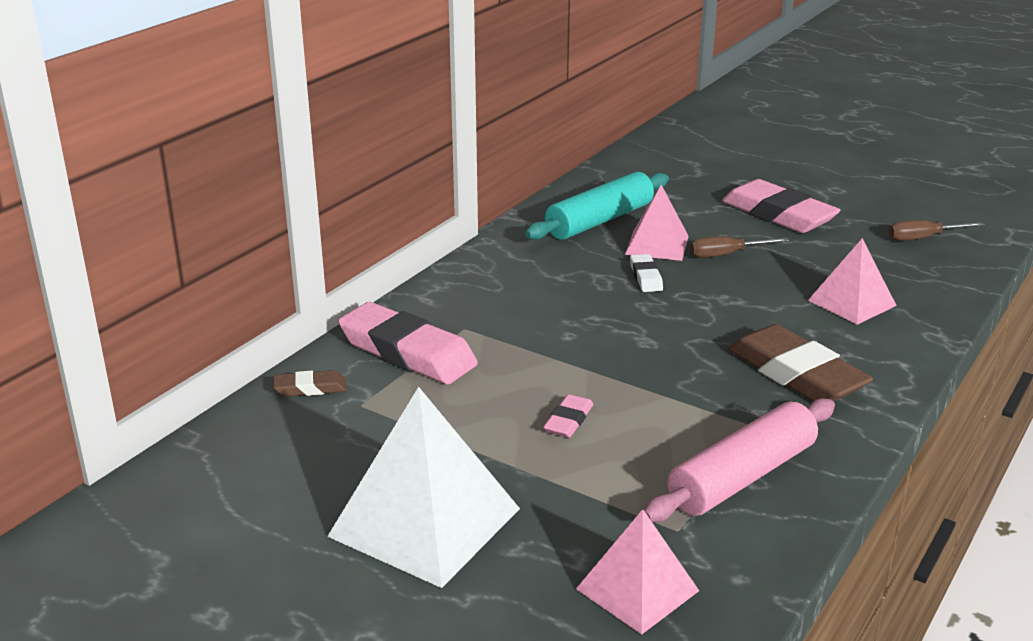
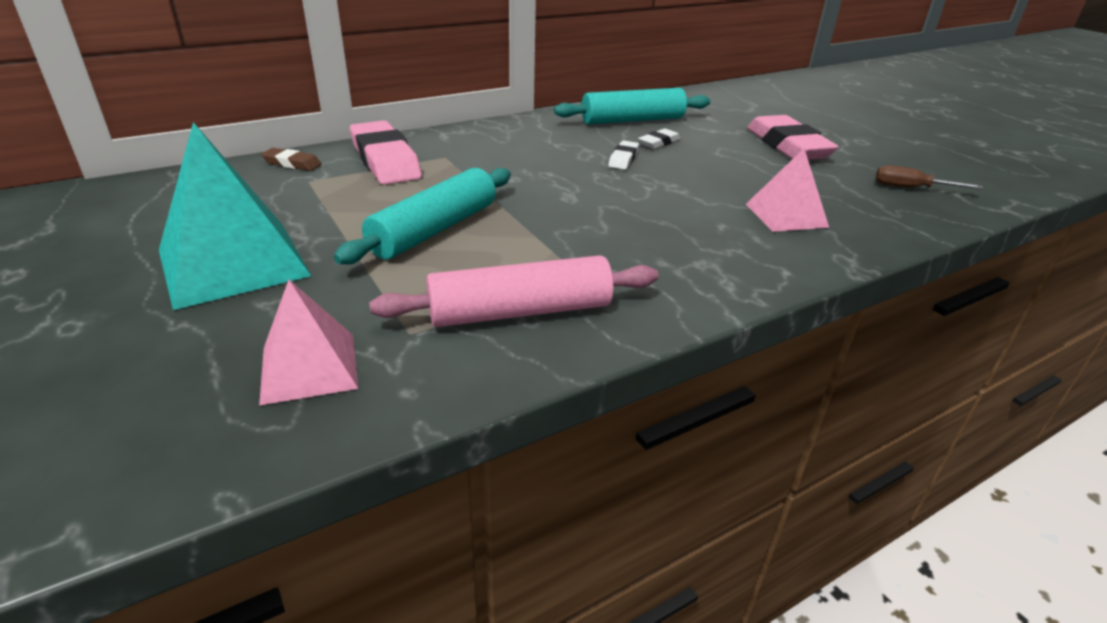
camera: 25 degrees right, 5 degrees up
(424, 522) = (233, 262): white pyramid -> turquoise pyramid
(568, 421) = (434, 230): pink eraser -> turquoise rolling pin
(657, 245) = (659, 142): pink pyramid -> white eraser
(726, 255) = (709, 160): brown screwdriver -> none
(796, 374) = (669, 251): brown eraser -> none

